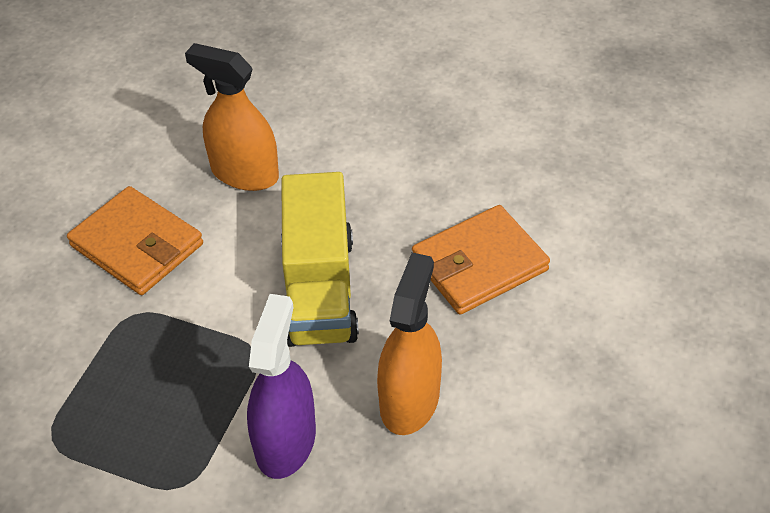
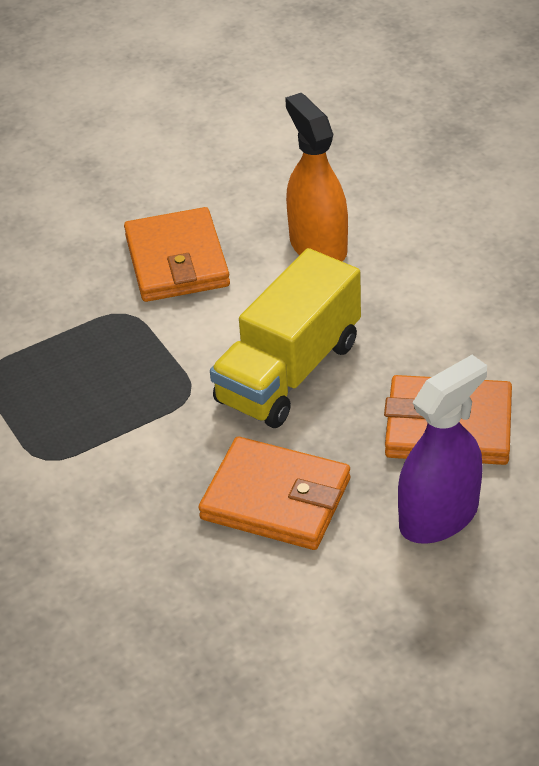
camera: 40 degrees right, 5 degrees down
(285, 441) = (149, 472): purple spray bottle -> purple spray bottle (438, 516)
(409, 400) = (276, 499): orange spray bottle -> orange wallet

